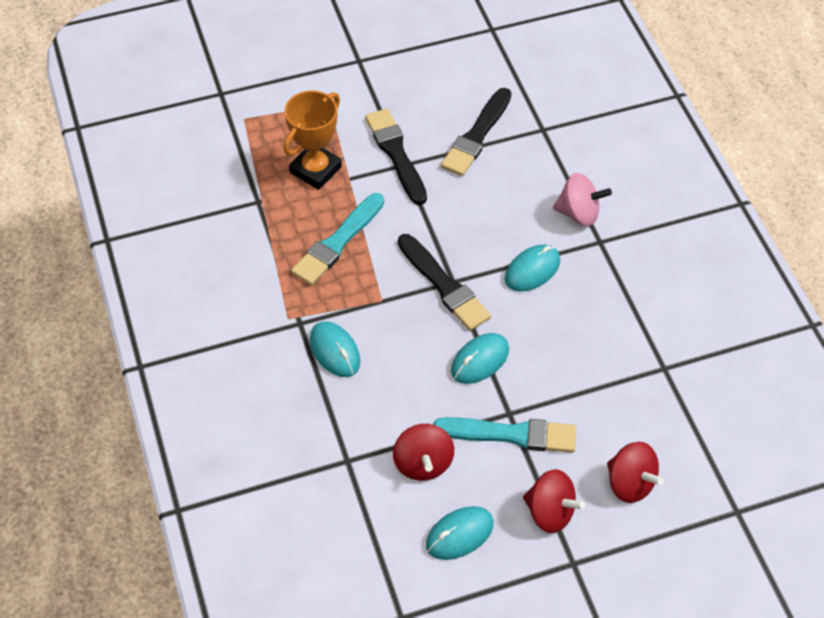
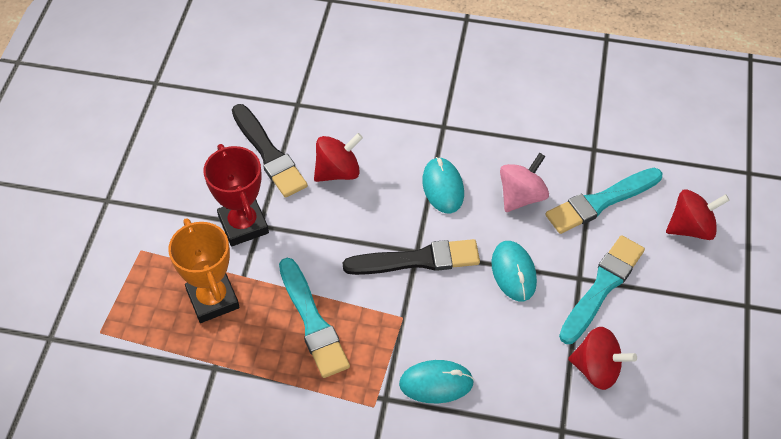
camera: 60 degrees left, 0 degrees up
(396, 154) = (243, 225): black brush -> red trophy
(459, 534) = (683, 376): turquoise mouse -> none
(550, 512) = (692, 297): red spinning top -> red spinning top (338, 171)
(578, 213) = (405, 125): pink spinning top -> pink spinning top (521, 196)
(606, 397) = (601, 202): none -> turquoise brush

